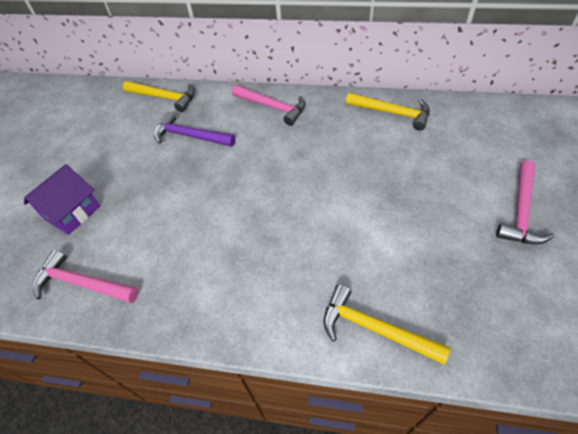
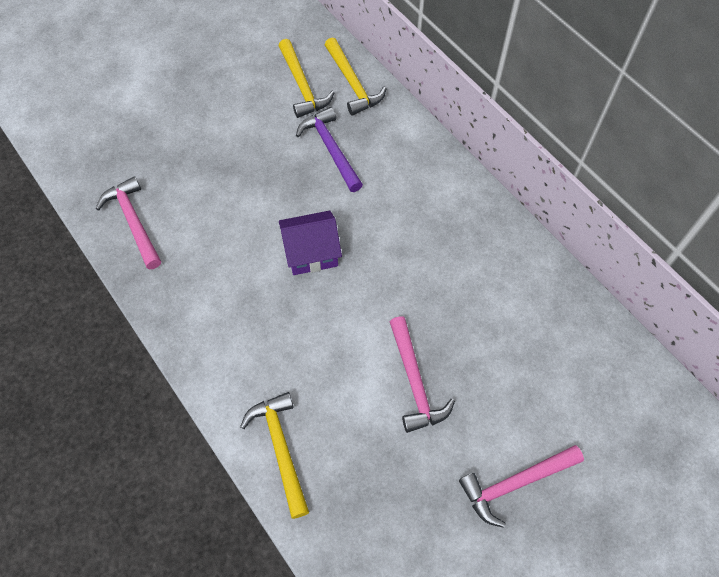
camera: 40 degrees right, 10 degrees up
(72, 212) = (178, 150): purple house -> purple house (311, 253)
(272, 107) = (433, 178): pink hammer -> pink hammer (415, 382)
(392, 113) = (535, 284): yellow hammer -> yellow hammer (302, 86)

